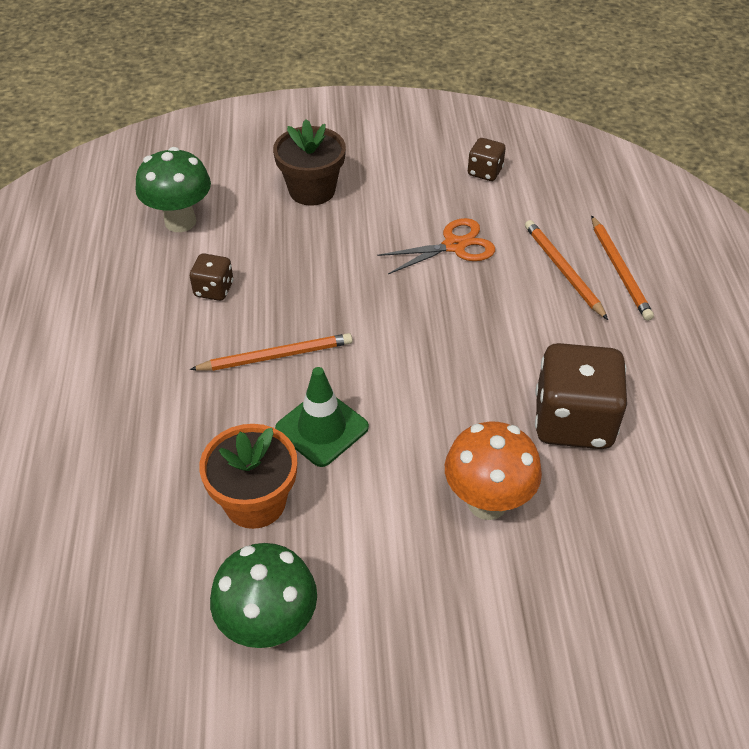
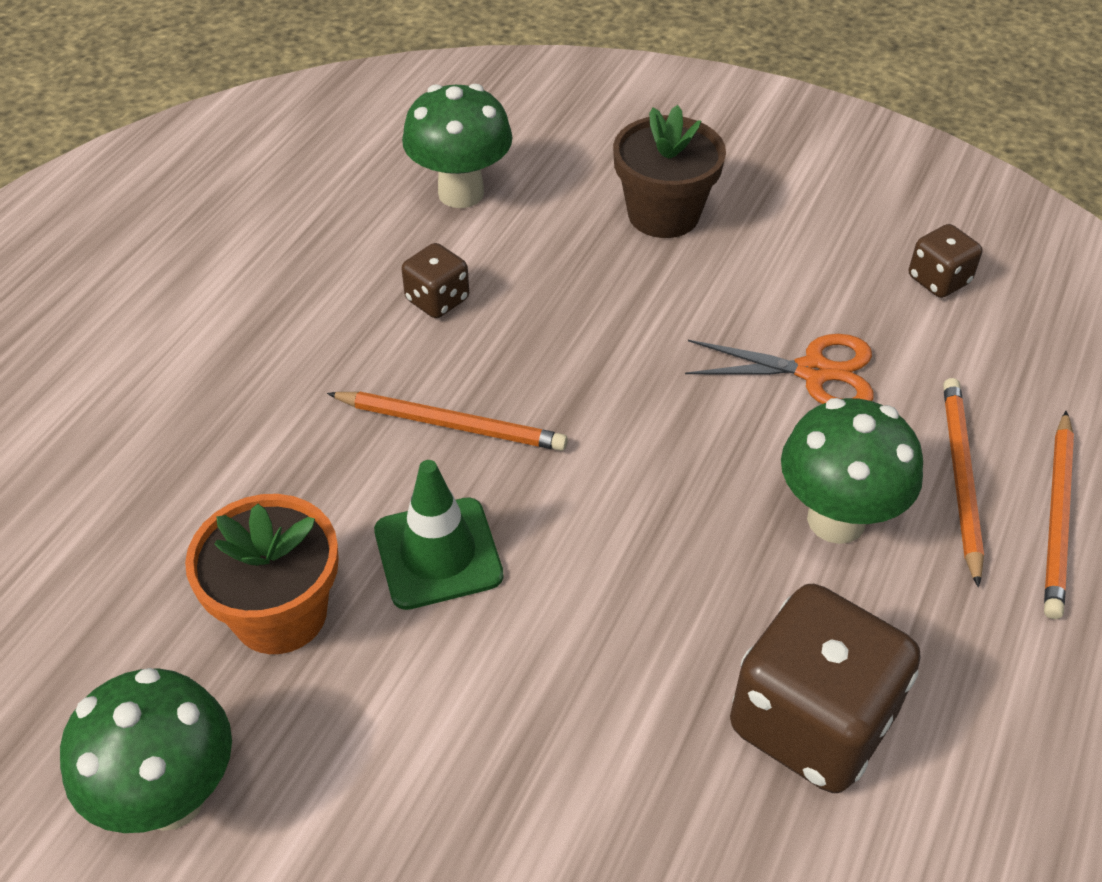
camera: 30 degrees right, 0 degrees up
(487, 502) = (589, 780): orange mushroom -> none
(518, 317) = (836, 520): none -> green mushroom

